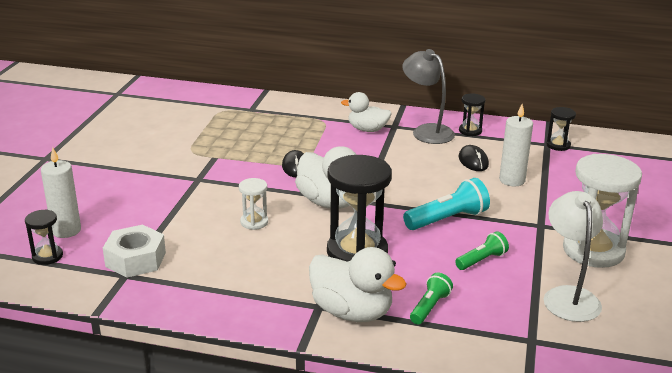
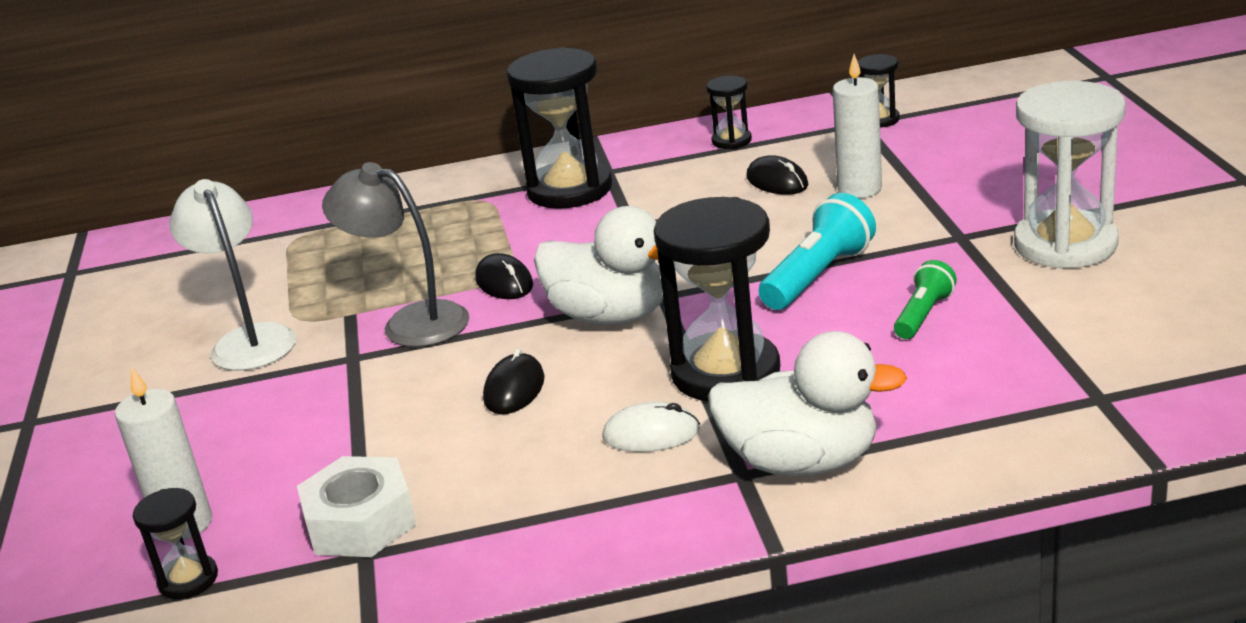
camera: 20 degrees left, 0 degrees up
(254, 222) = (514, 389): white hourglass -> black mouse
(295, 269) = (651, 434): none -> white mouse
(367, 129) = (569, 190): white duck -> black hourglass
(426, 131) = (665, 162): grey lamp -> grey lamp (411, 322)
(429, 307) = (912, 409): green flashlight -> none
(568, 296) = (1091, 318): white lamp -> white lamp (249, 340)

